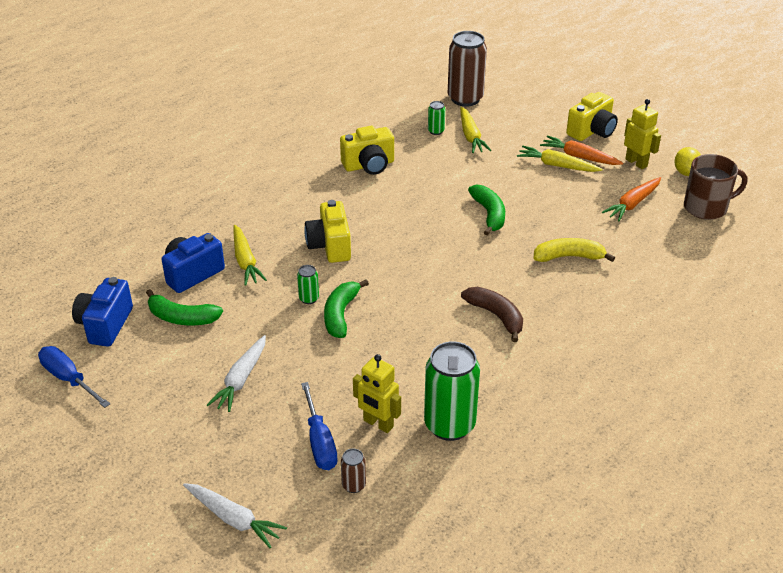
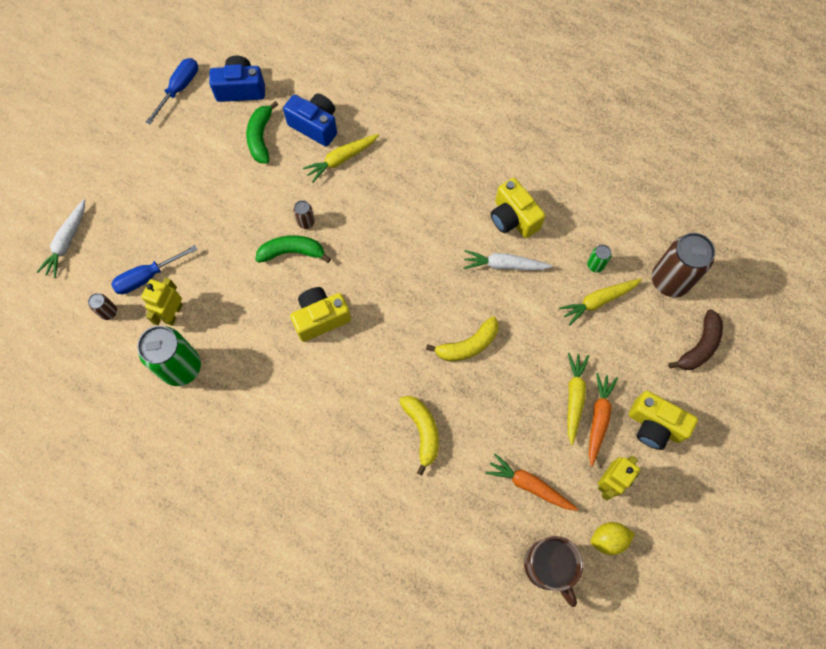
camera: 75 degrees right, 30 degrees up
(241, 379) = (201, 202): white carrot -> white carrot (504, 265)
(309, 298) = (306, 222): green can -> brown can
(330, 246) = (380, 218): yellow camera -> yellow camera (321, 318)
(489, 214) = (468, 345): green banana -> yellow banana
(496, 316) = (320, 379): brown banana -> brown banana (699, 346)

